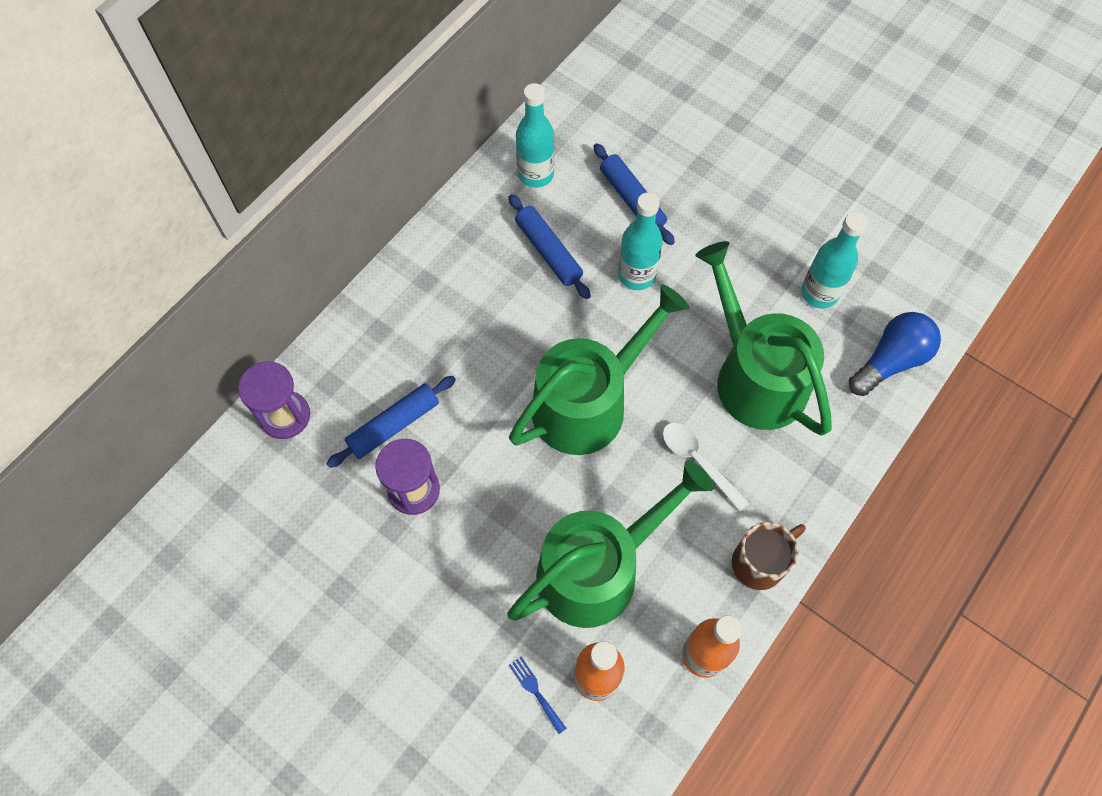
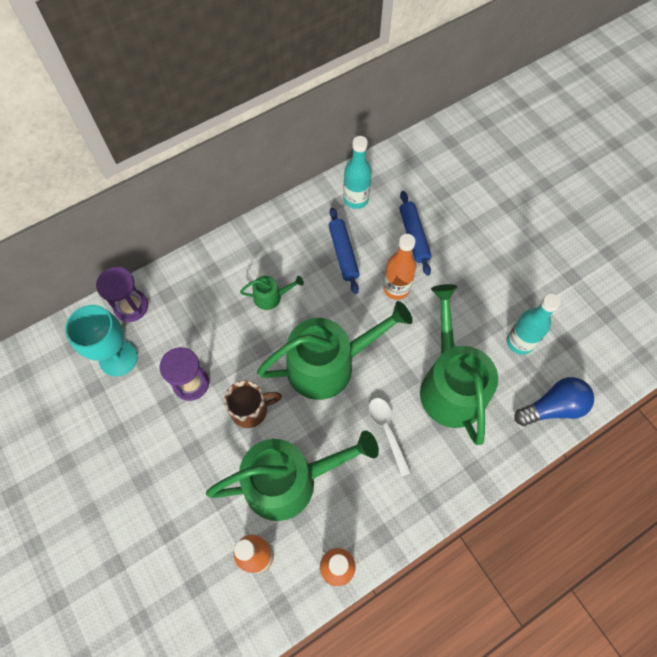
camera: 20 degrees right, 0 degrees up
(297, 491) = (118, 358): none -> turquoise goblet
(394, 425) = (196, 336): blue rolling pin -> none
(475, 340) = (271, 297): none -> green watering can
(535, 691) = (213, 549): blue fork -> none
(636, 275) = (396, 288): turquoise bottle -> orange bottle
(760, 562) = (402, 518): brown mug -> brown mug (251, 410)

